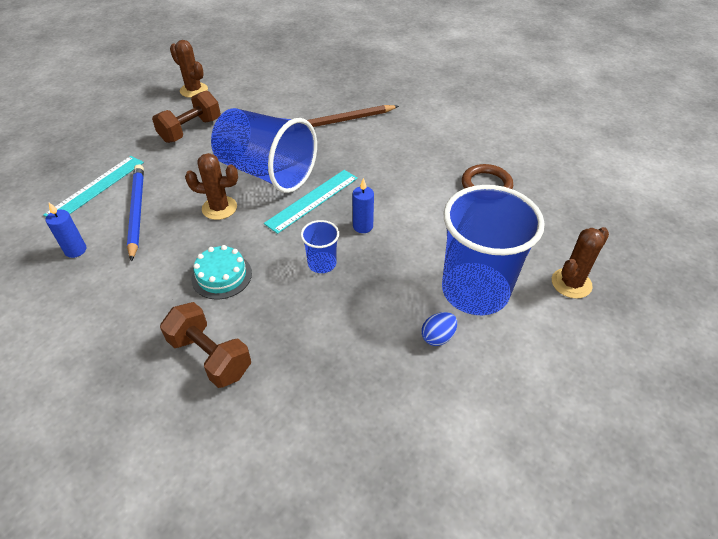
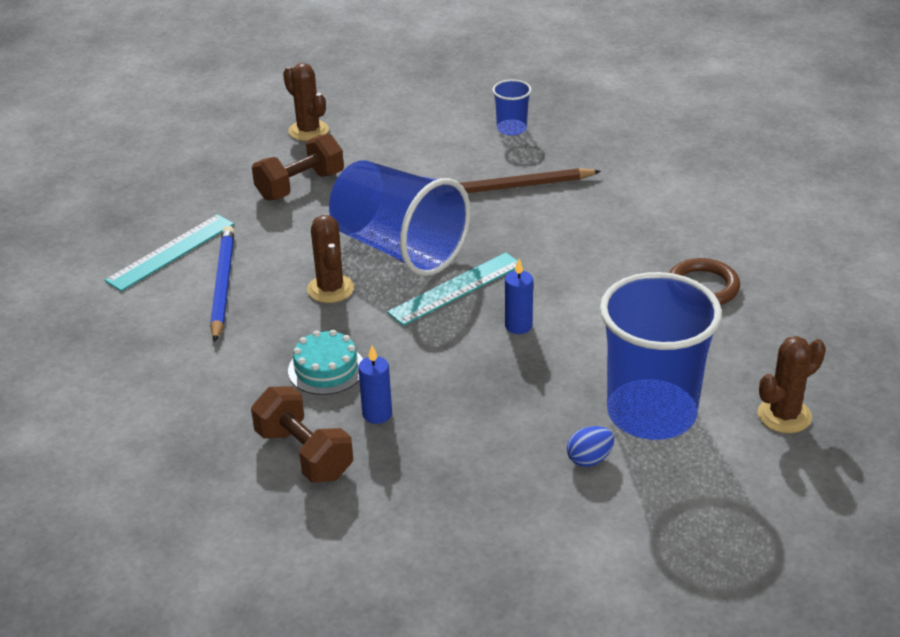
camera: 10 degrees right, 10 degrees down
(75, 250) = (145, 325): blue candle -> blue candle (377, 414)
(219, 208) = (330, 289): brown cactus -> brown cactus turned 60 degrees clockwise
(322, 263) = (456, 365): blue cup -> blue cup (511, 129)

